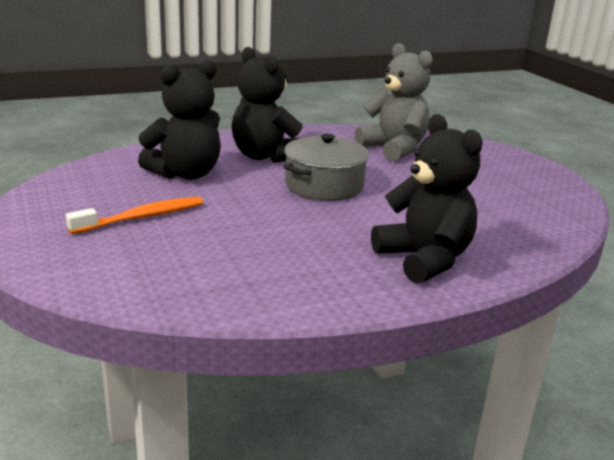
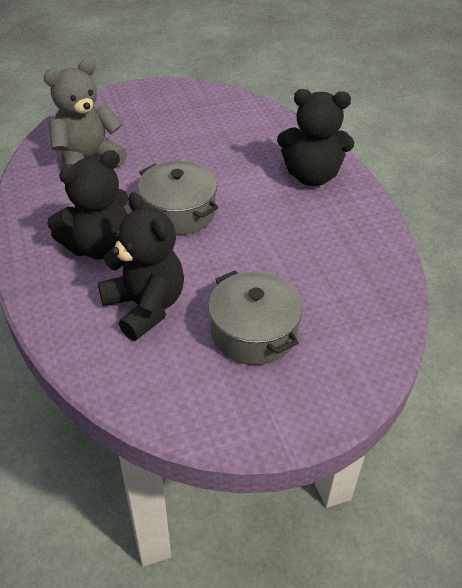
camera: 85 degrees left, 20 degrees up
(142, 217) = (253, 332): orange toothbrush -> grey pot
(424, 259) = (311, 176): black teddy bear -> black teddy bear turned 150 degrees counterclockwise

